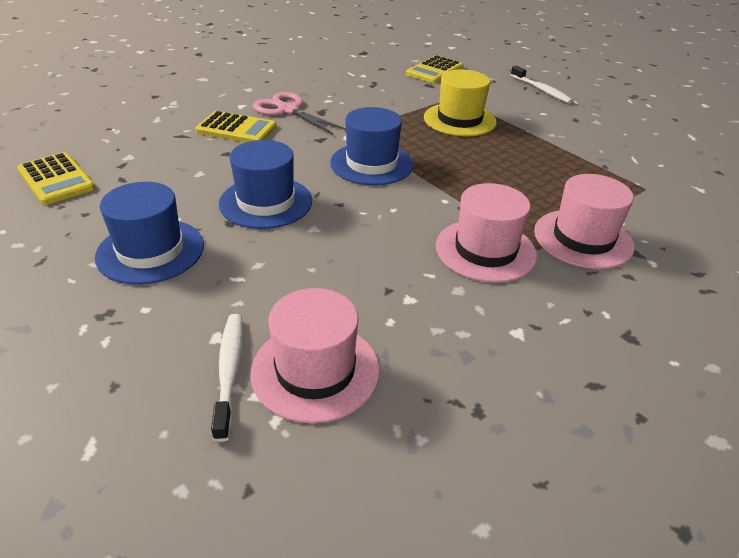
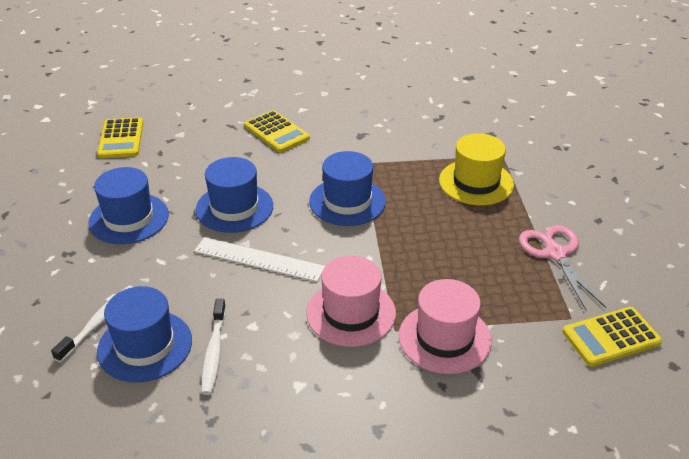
camera: 35 degrees right, 0 degrees up
(287, 110) = (334, 125): pink scissors -> pink scissors (555, 253)
(315, 370) = (145, 346): pink hat -> blue hat
(344, 237) = (259, 259): none -> white ruler
(434, 70) = (517, 118): yellow calculator -> yellow calculator (611, 337)
(541, 90) = (605, 174): white toothbrush -> white toothbrush (214, 352)

